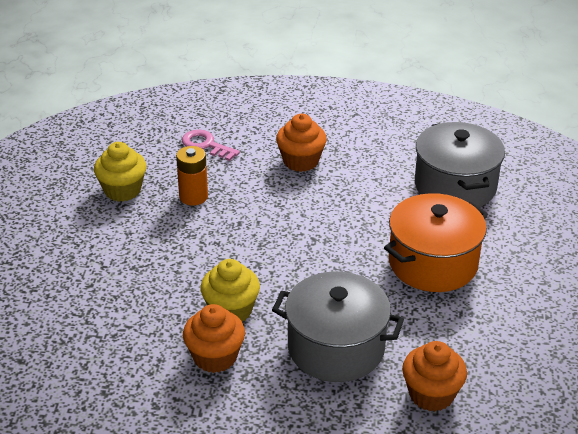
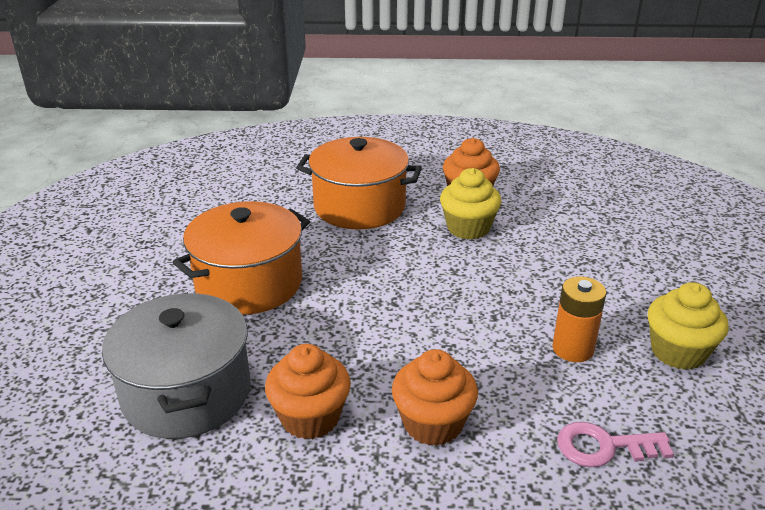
camera: 175 degrees right, 5 degrees down
(206, 145) = (604, 447): pink key -> pink key turned 150 degrees clockwise
(336, 347) = (359, 206): grey pot -> orange pot
(431, 394) = (276, 182): orange cupcake -> orange cupcake (310, 417)

